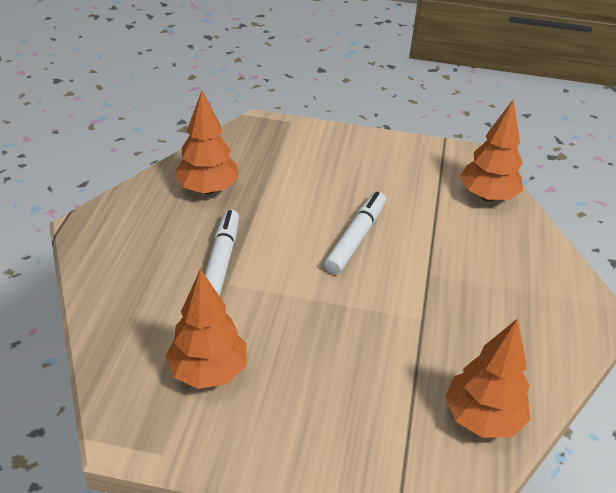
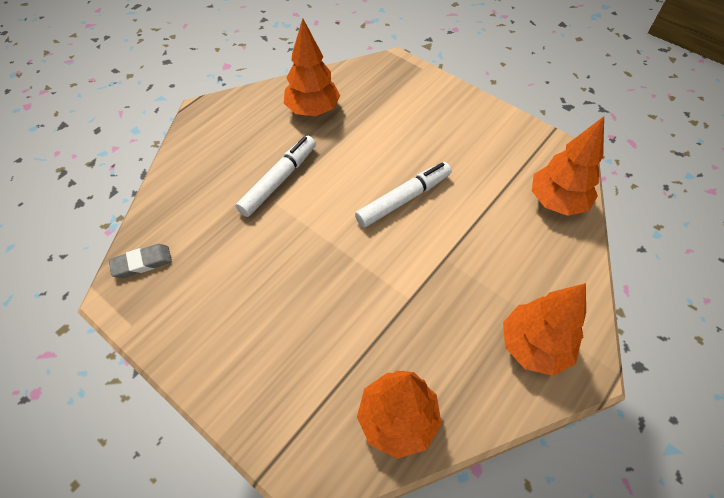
camera: 30 degrees right, 15 degrees up
(128, 391) = (142, 263): none -> grey eraser
(208, 371) = (207, 271): orange tree -> orange tree (533, 346)

